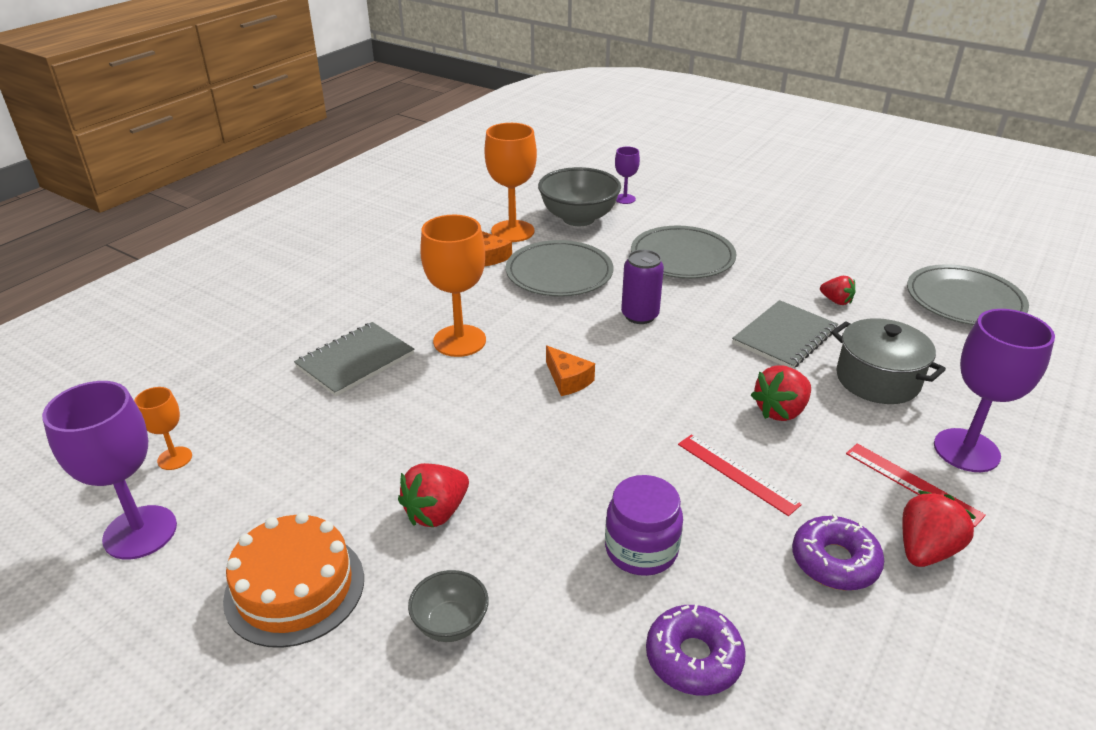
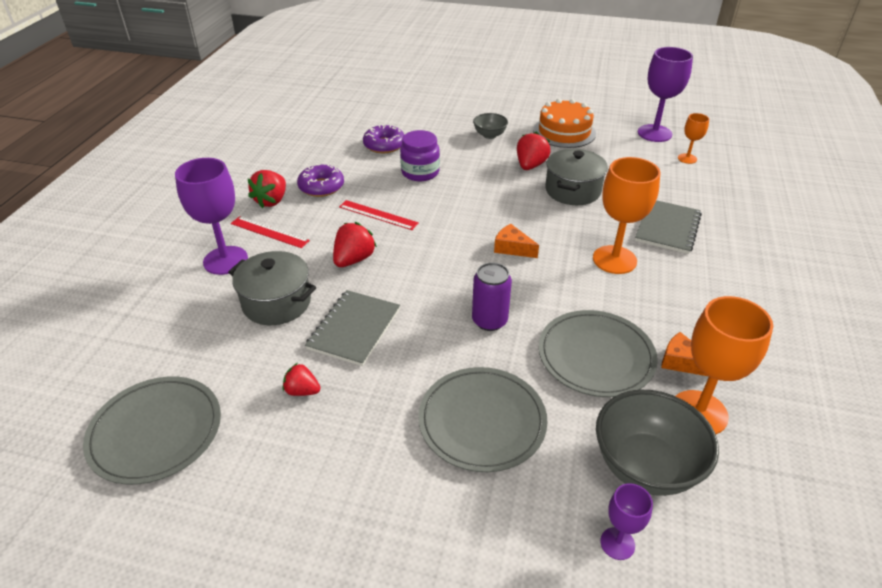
camera: 160 degrees right, 5 degrees up
(415, 444) = (572, 190): none -> grey pot

